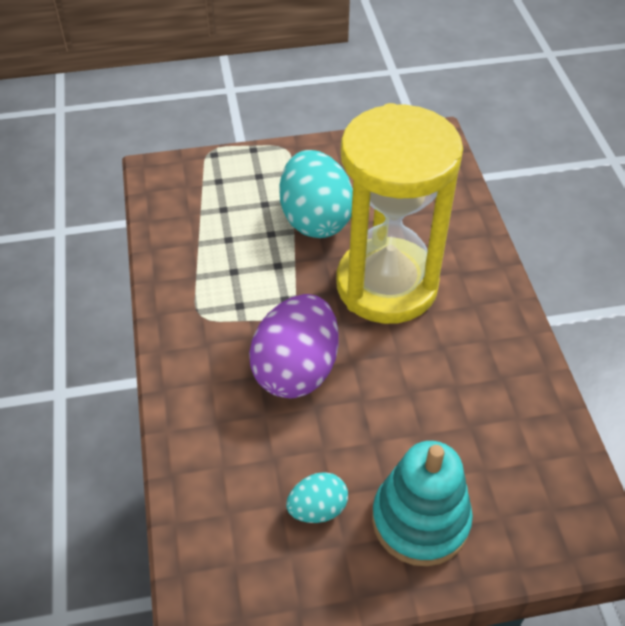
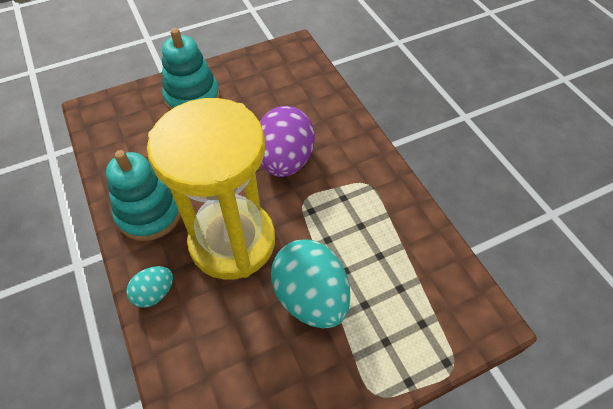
camera: 165 degrees right, 5 degrees up
(317, 509) = (250, 91): turquoise egg -> turquoise egg (154, 293)
(486, 337) = (149, 213): none -> turquoise stacking toy

